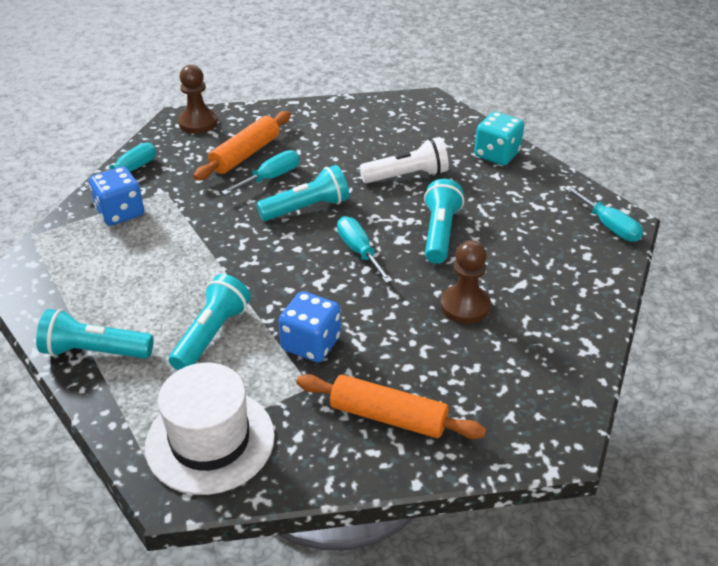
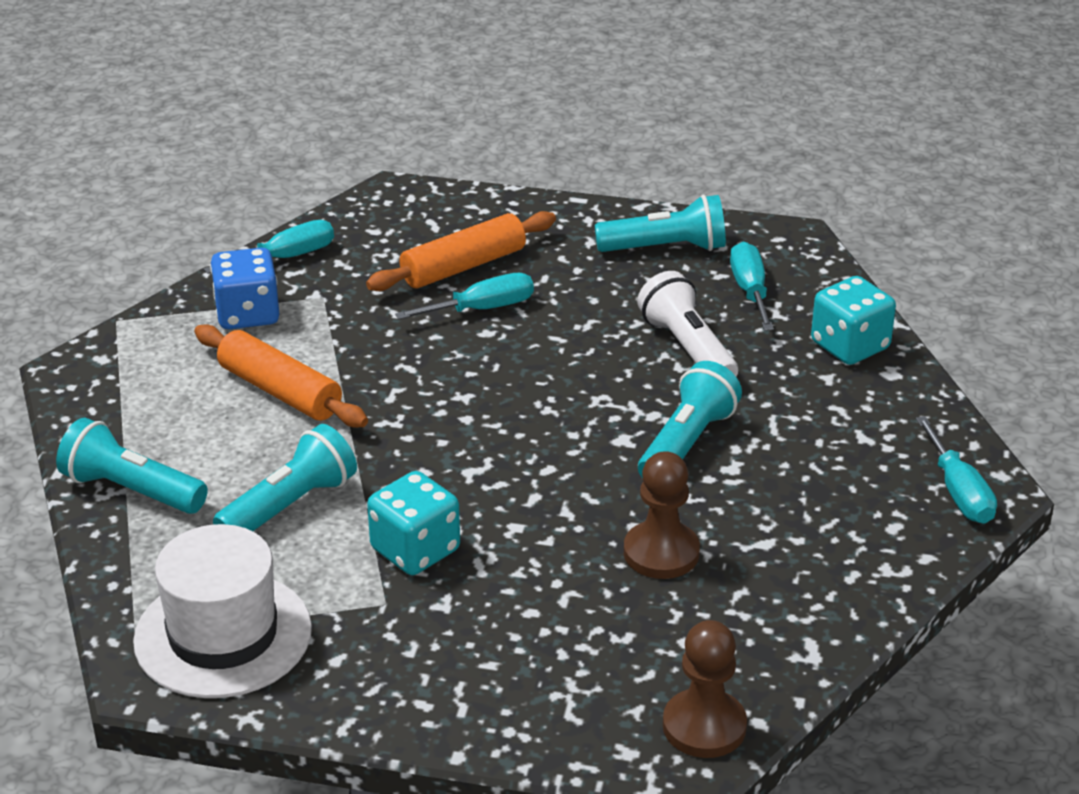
camera: 20 degrees right, 5 degrees down
(198, 123) = (419, 204): brown pawn -> brown pawn (704, 726)
(307, 208) = (510, 364): turquoise flashlight -> turquoise flashlight (665, 248)
(311, 344) = (415, 550): blue dice -> turquoise dice
(359, 251) = (552, 442): turquoise screwdriver -> turquoise screwdriver (750, 291)
(388, 417) = (467, 667): orange rolling pin -> orange rolling pin (280, 391)
(407, 176) = (687, 349): white flashlight -> white flashlight turned 120 degrees counterclockwise

